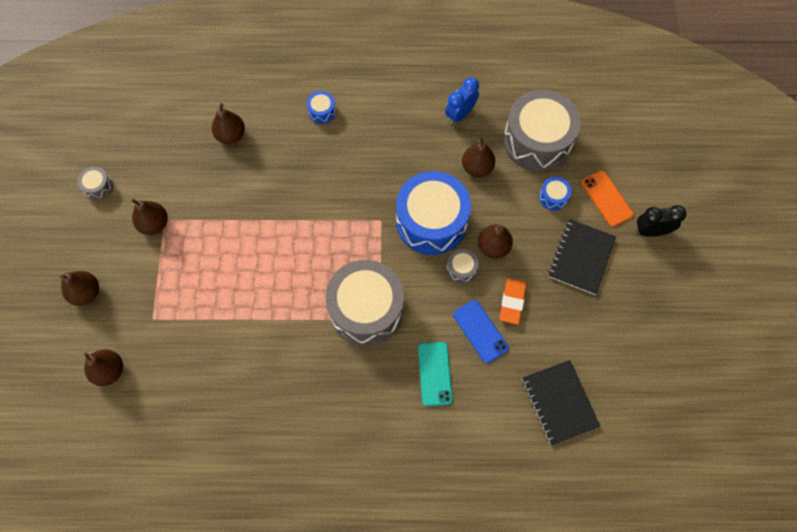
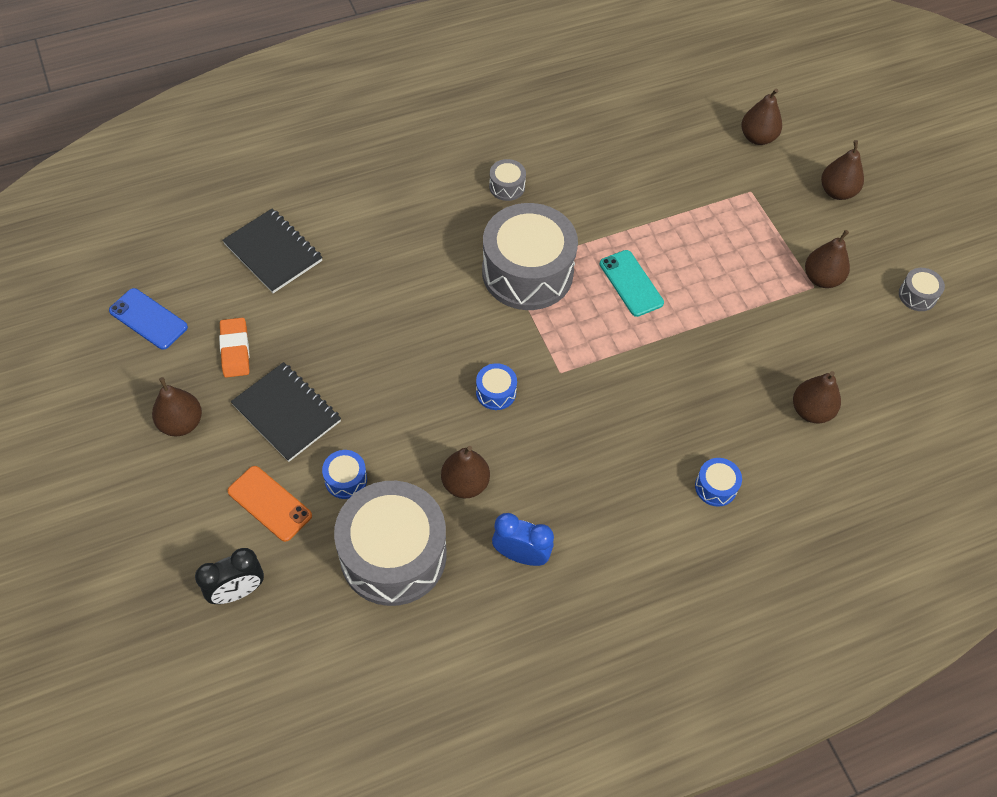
camera: 155 degrees right, 10 degrees down
(431, 221) = (496, 392): blue drum -> blue drum, size x0.41
(435, 373) = (422, 236): turquoise phone -> turquoise phone (631, 283)
(460, 114) = (521, 555): blue clock -> blue clock turned 90 degrees counterclockwise
(461, 269) = (435, 350): grey drum -> grey drum (507, 186)
(480, 331) = (386, 292): blue phone -> blue phone (148, 319)
(493, 247) = (405, 388): brown pear -> brown pear (181, 423)
(512, 302) = (359, 333): orange eraser -> orange eraser (235, 350)
(581, 257) = (286, 413): black notebook -> black notebook turned 45 degrees counterclockwise
(651, 231) = (198, 479): black clock -> black clock (237, 591)

